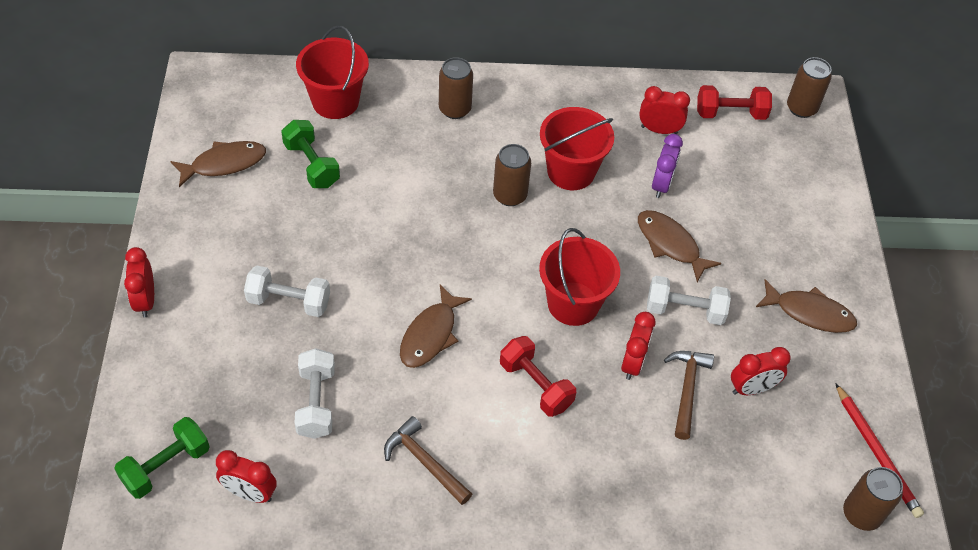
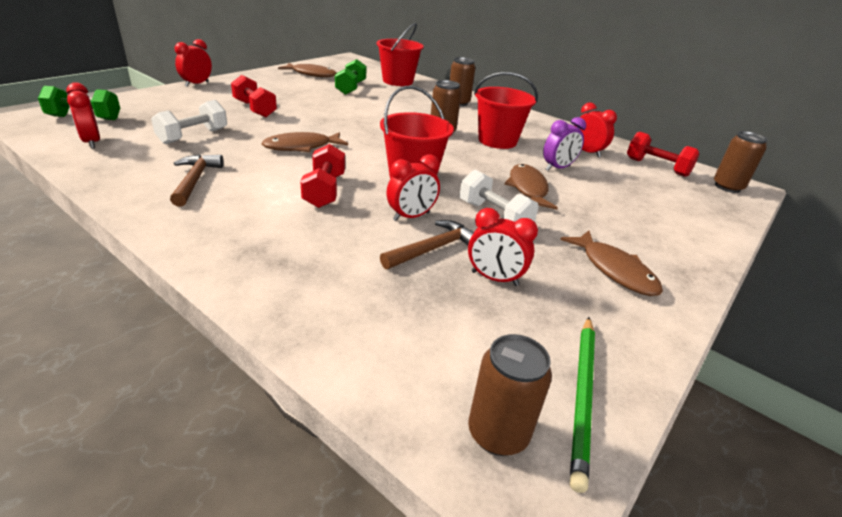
camera: 40 degrees right, 20 degrees down
(289, 301) = (255, 109): white dumbbell -> red dumbbell
(877, 453) = (582, 396): red pencil -> green pencil

